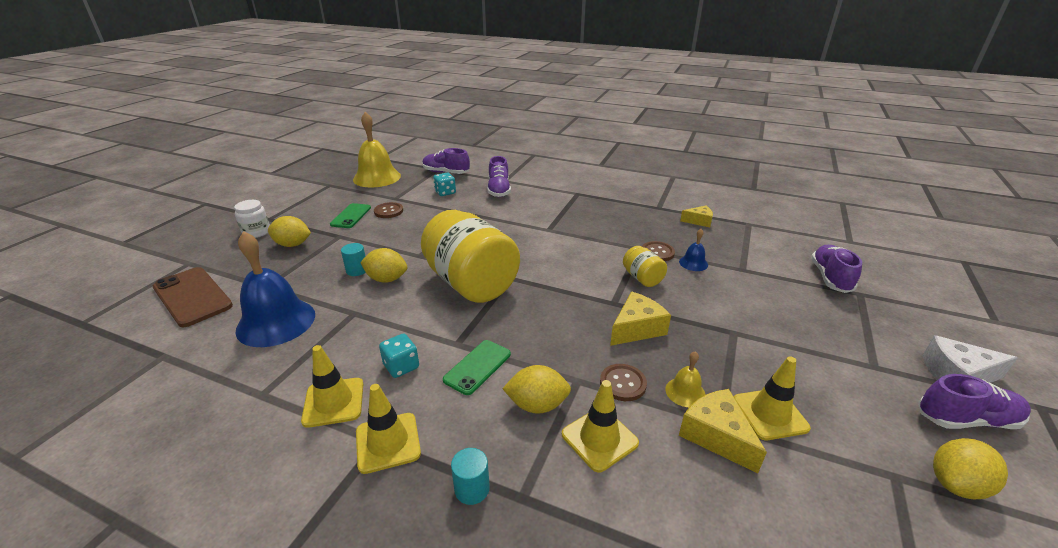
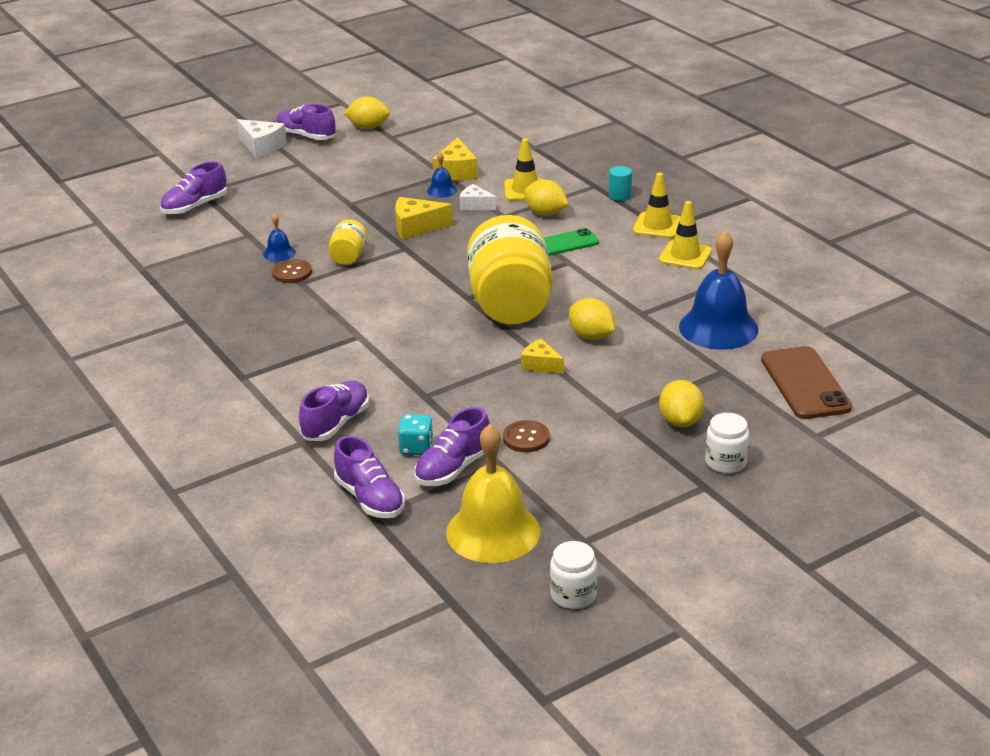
camera: 145 degrees left, 0 degrees up
(293, 244) = (680, 421): yellow lemon -> yellow lemon turned 45 degrees clockwise
(325, 170) = (573, 595): none -> white jar
(351, 216) = (583, 447): green phone -> none
(357, 270) = (617, 357): turquoise cylinder -> none
(401, 366) = (623, 261): turquoise dice -> none
(417, 191) = (453, 468): none -> purple shoe
(622, 383) = (475, 205): brown button -> white cheese
(685, 392) = (442, 190): yellow bell -> blue bell
(699, 221) = (183, 288): yellow cheese -> yellow cheese (540, 365)
(770, 414) = (409, 169): yellow traffic cone -> none

